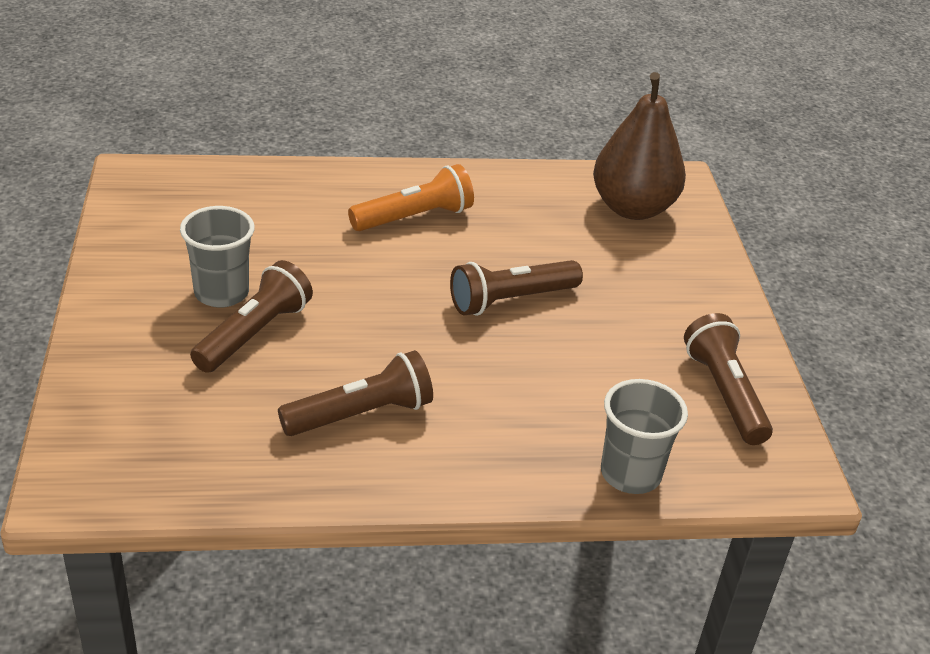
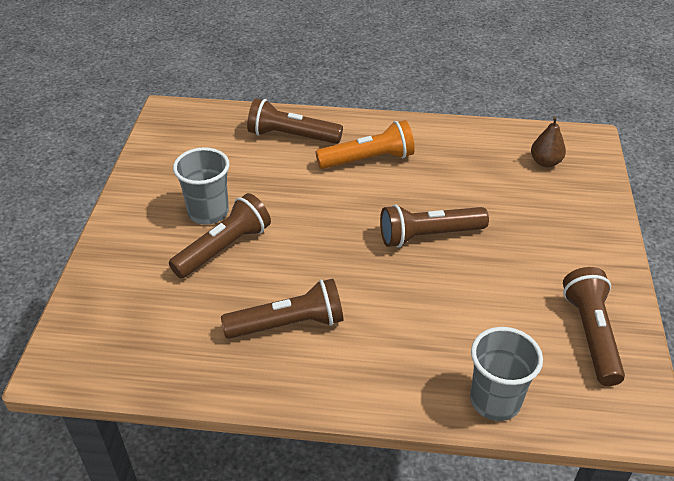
camera: 15 degrees right, 5 degrees up
(308, 195) = (292, 136): none -> brown flashlight
(632, 208) = (545, 162): brown pear -> brown pear, size x0.46

